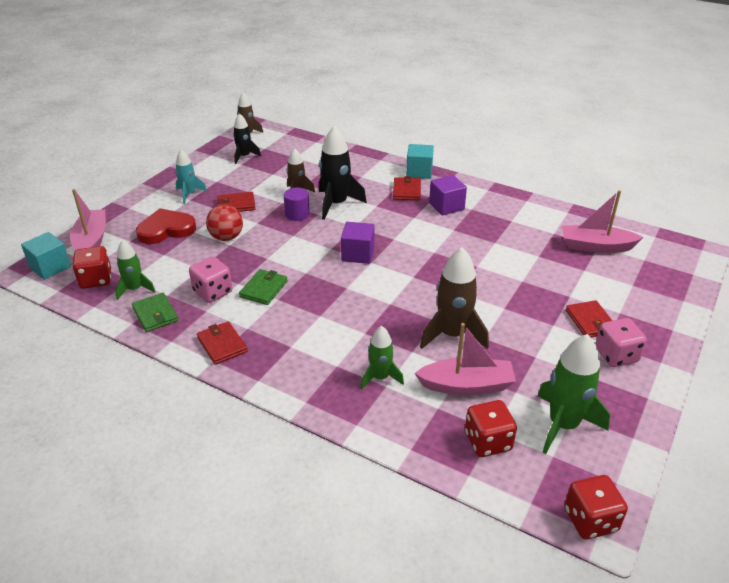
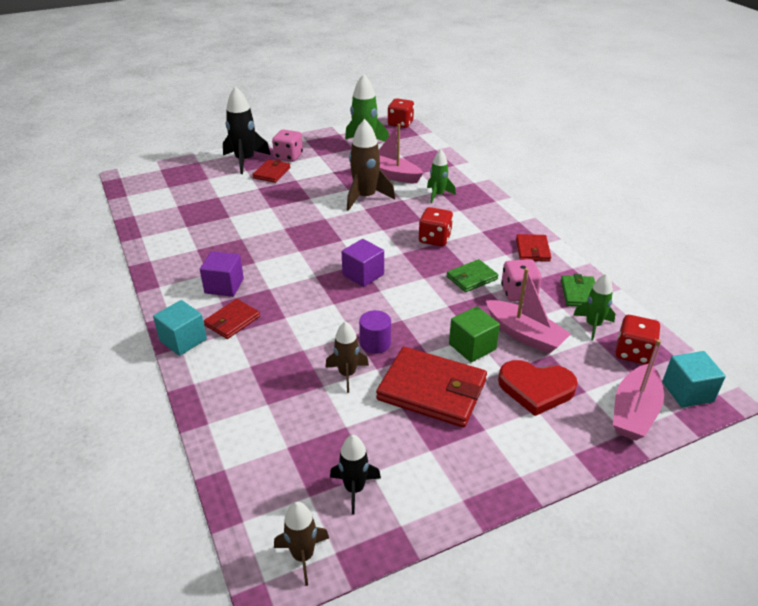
camera: 145 degrees left, 0 degrees up
(189, 194) = (481, 440): turquoise rocket -> none
(226, 237) = (472, 346): red ball -> green cube
(236, 205) = (432, 390): red wallet -> red wallet, size x1.84
(336, 204) = (322, 338): black rocket -> black rocket (245, 161)
(488, 441) = (411, 154): red dice -> red dice (434, 239)
(596, 246) = (179, 206): pink boat -> pink boat (525, 335)

